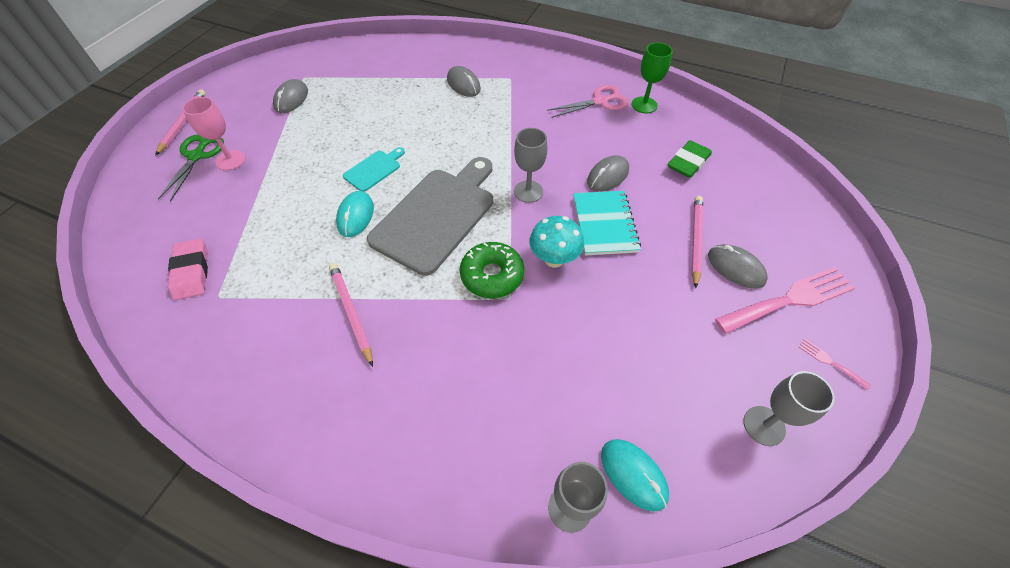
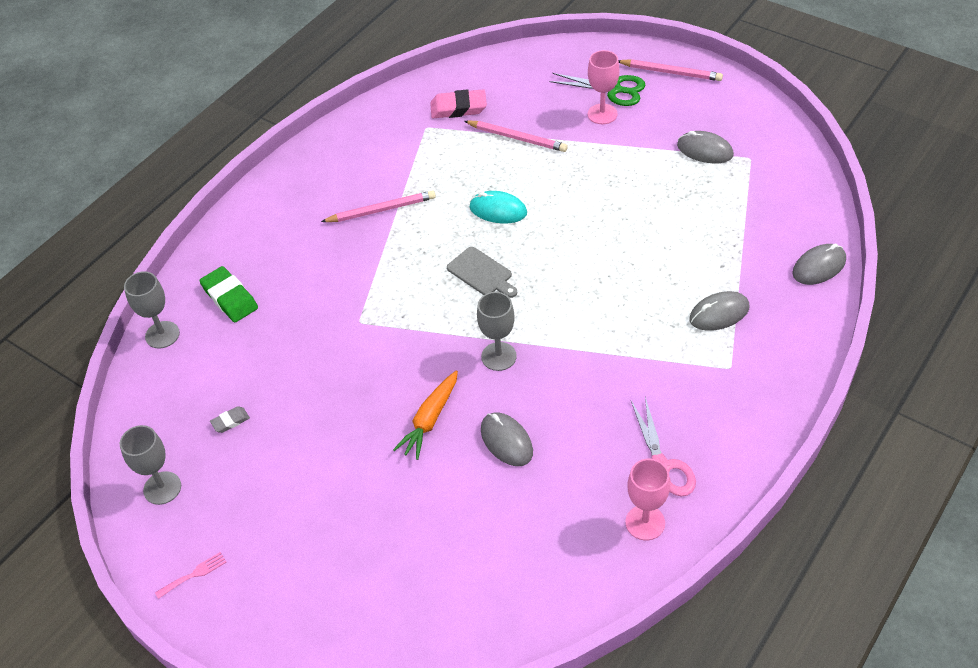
camera: 105 degrees right, 5 degrees down
(374, 169) = (564, 224): turquoise cutting board -> none
(437, 216) = (481, 273): grey cutting board -> grey cutting board, size x0.46
(492, 275) = (390, 311): green donut -> none
(554, 259) = (395, 364): turquoise mushroom -> none
(604, 224) = (430, 420): turquoise notebook -> orange carrot
(633, 474) = (167, 380): turquoise mouse -> none
(644, 105) = (645, 522): green goblet -> pink goblet
(662, 383) = (230, 421): none -> grey eraser
(688, 162) = (511, 541): green eraser -> green eraser (230, 298)
(695, 240) = (381, 505): pink pencil -> pink pencil (517, 138)
(735, 268) = (331, 532): grey mouse -> grey mouse (819, 267)
(790, 299) = (274, 570): pink fork -> none

